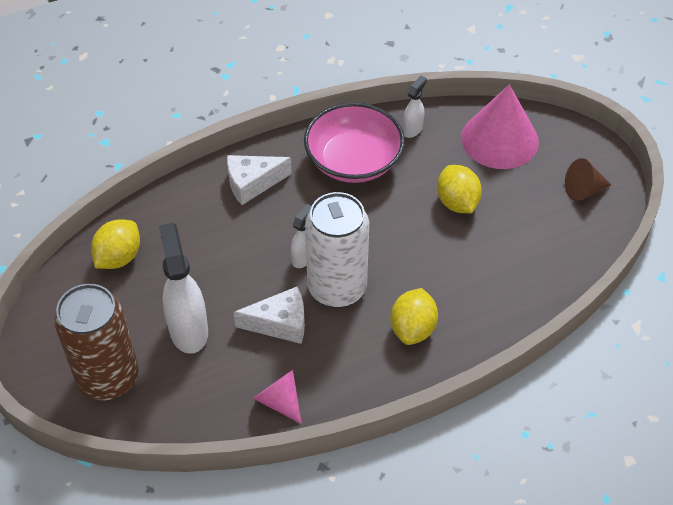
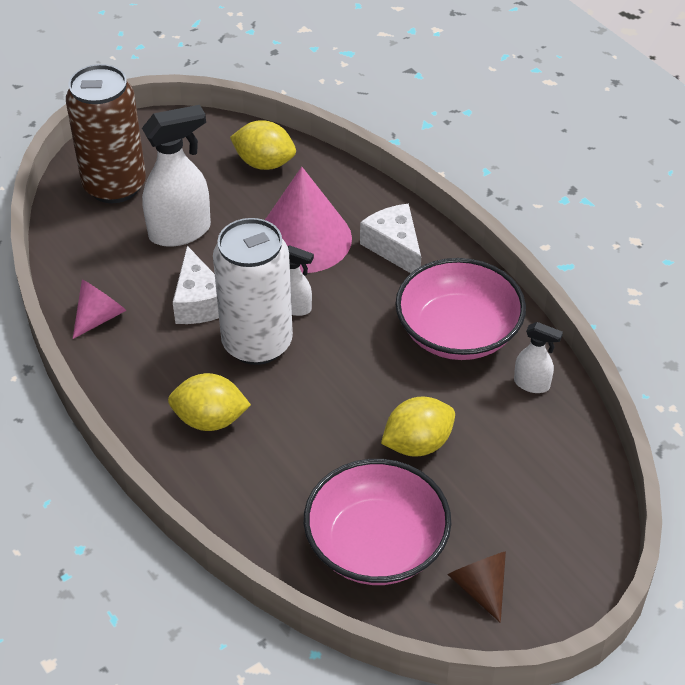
camera: 80 degrees right, 5 degrees down
(499, 139) = (546, 481): pink cone -> pink cone (304, 238)
(544, 240) = (376, 544): none -> pink bowl

